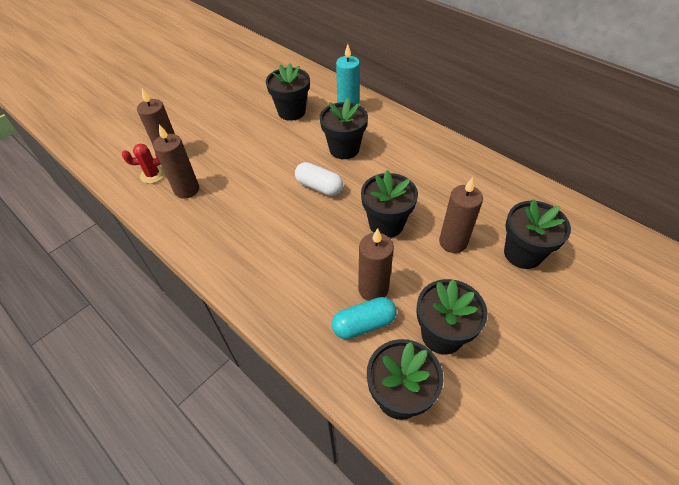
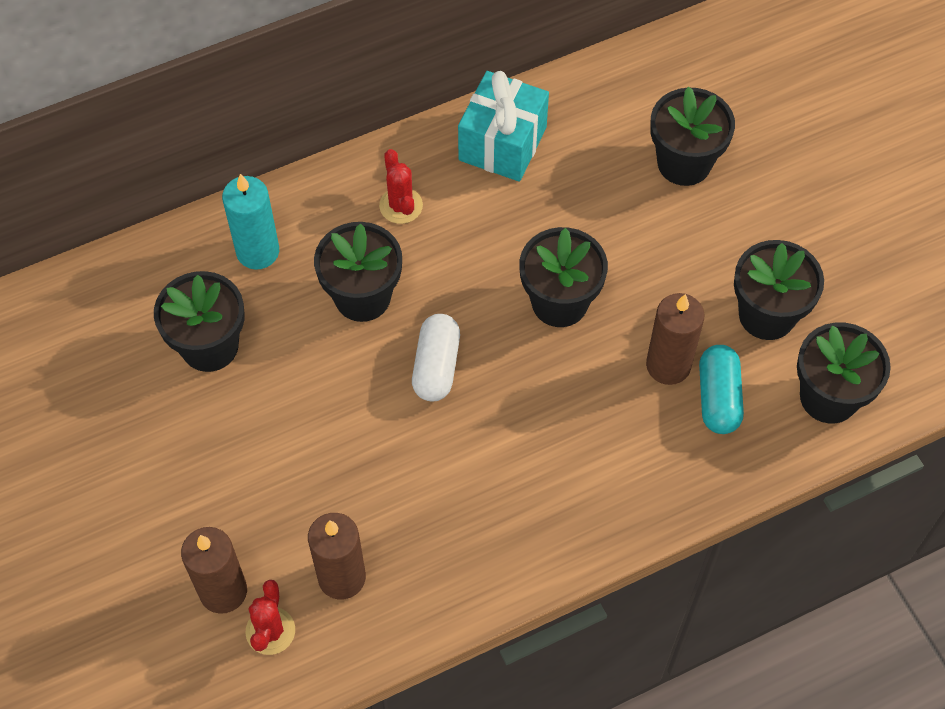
camera: 70 degrees left, 10 degrees up
(319, 187) = (436, 366): white capsule -> white capsule turned 45 degrees counterclockwise
(404, 145) = (401, 206): none -> red cactus
(453, 242) = (630, 234): brown candle -> none
(469, 170) = (502, 143): none -> turquoise gift

